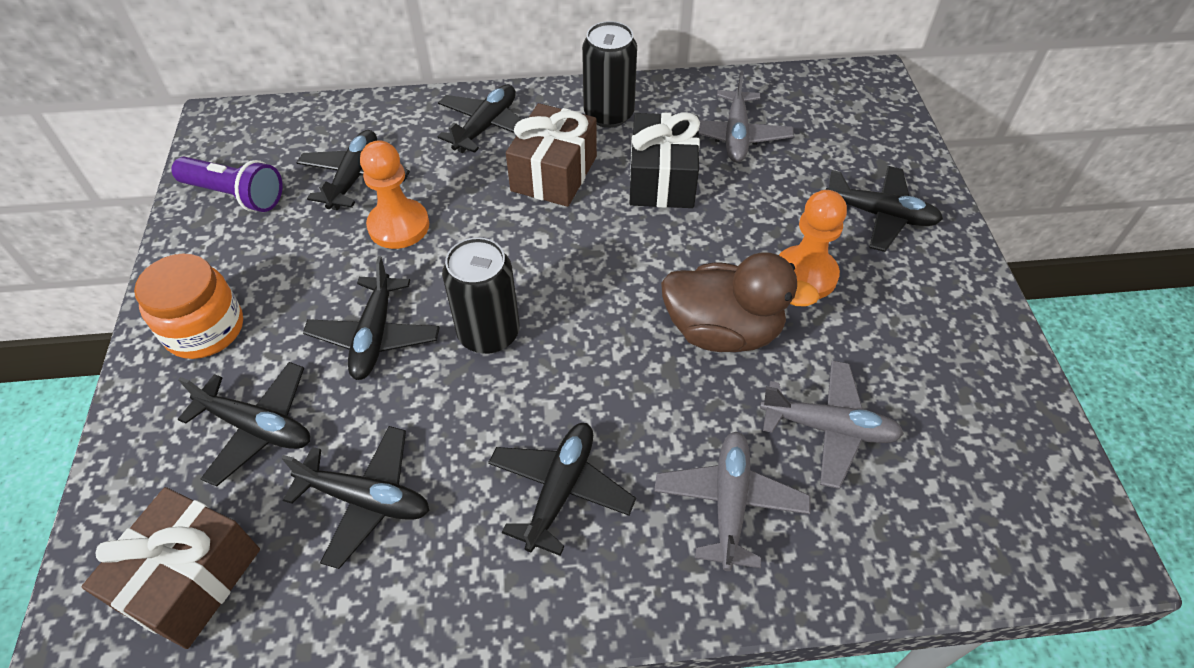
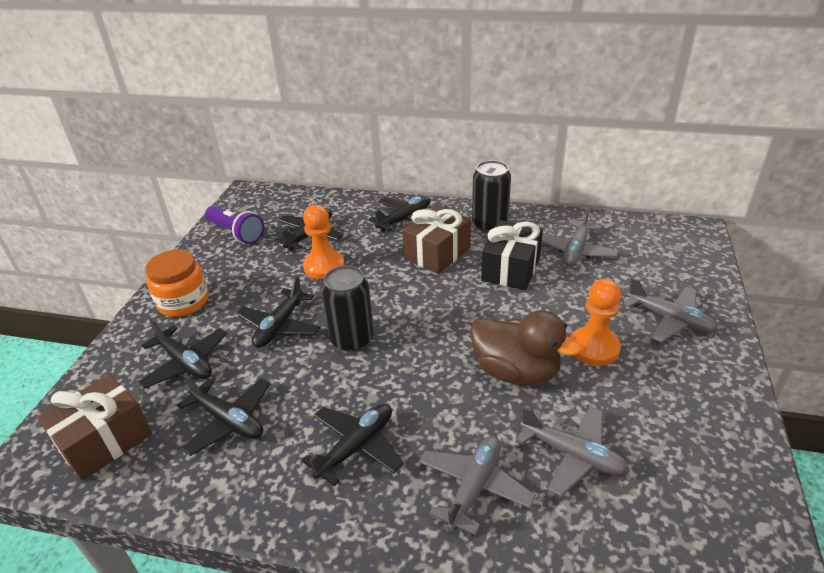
camera: 20 degrees right, 15 degrees down
(880, 215) = (670, 320): black plane -> grey plane

